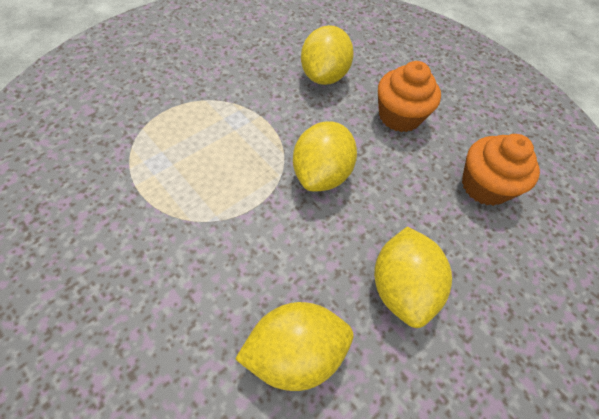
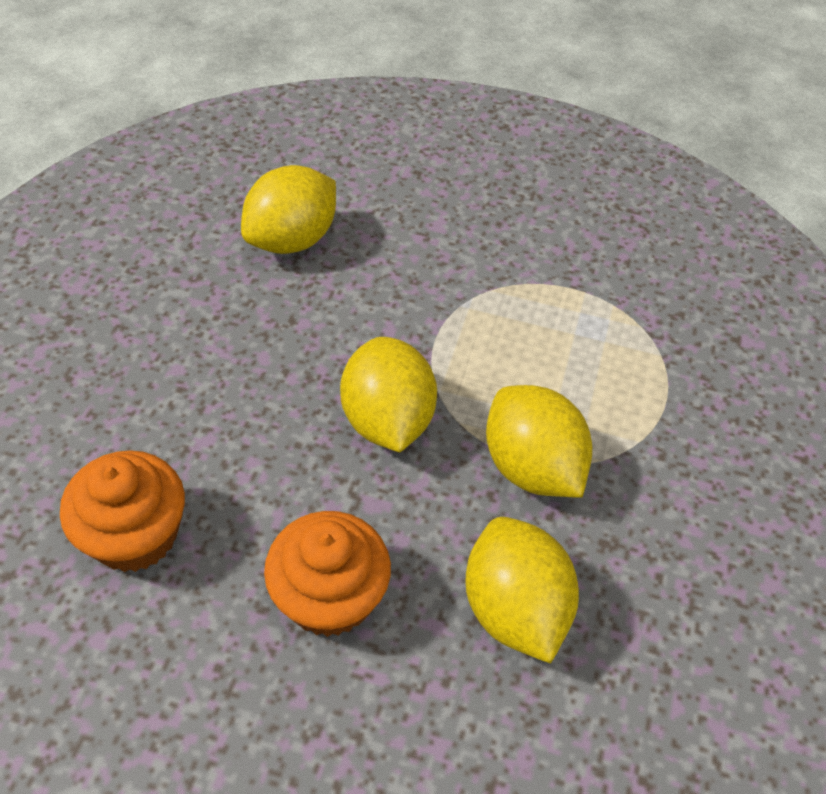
camera: 150 degrees right, 5 degrees down
(401, 288) = (211, 339): yellow lemon -> yellow lemon (531, 467)

